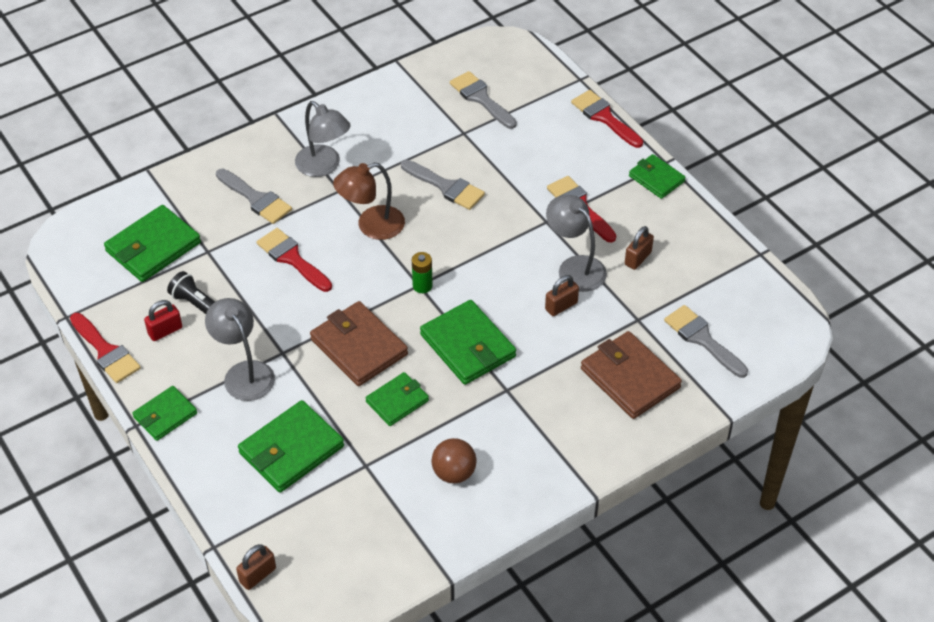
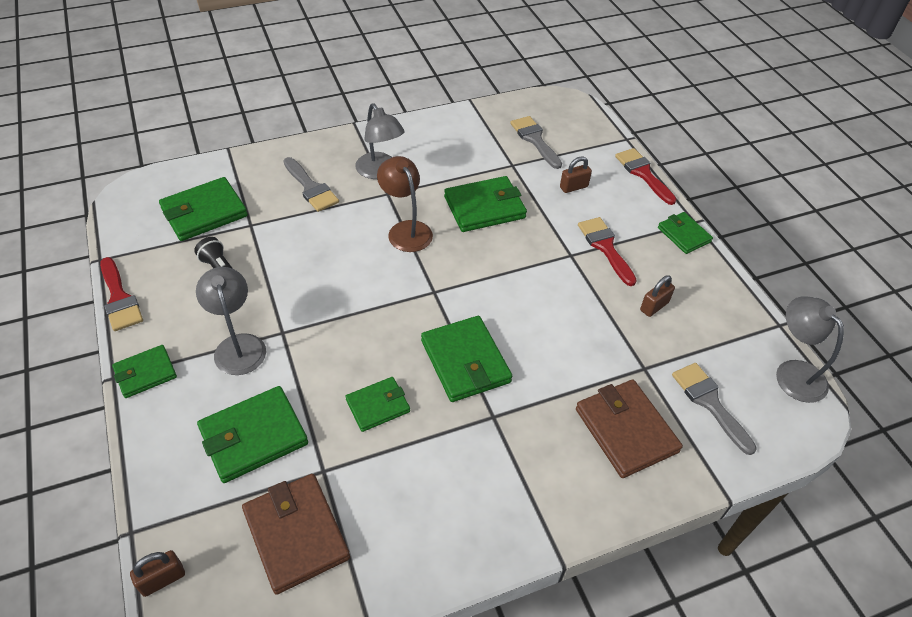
camera: 10 degrees right, 0 degrees up
(165, 331) = (182, 290): red padlock -> none
(292, 258) = (323, 245): red brush -> none
(359, 347) = (358, 341): brown wallet -> brown wallet (296, 534)
(371, 226) = (406, 230): brown lamp -> brown lamp turned 75 degrees clockwise
(422, 286) = (437, 293): green battery -> none
(446, 187) = (484, 207): grey brush -> green wallet
(454, 473) = (413, 500): brown ball -> none
(561, 306) = (568, 339): brown padlock -> brown padlock (573, 187)
(575, 267) = (590, 303): grey lamp -> grey lamp (793, 372)

